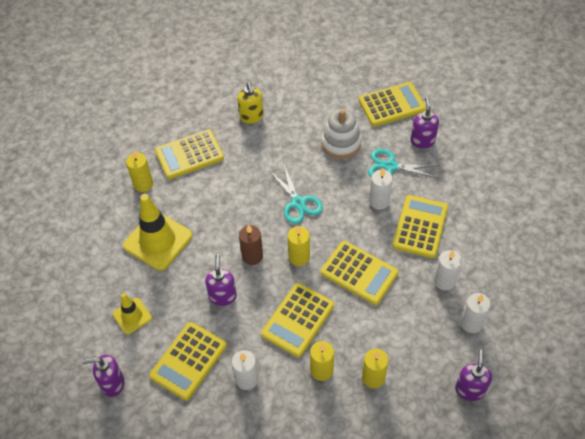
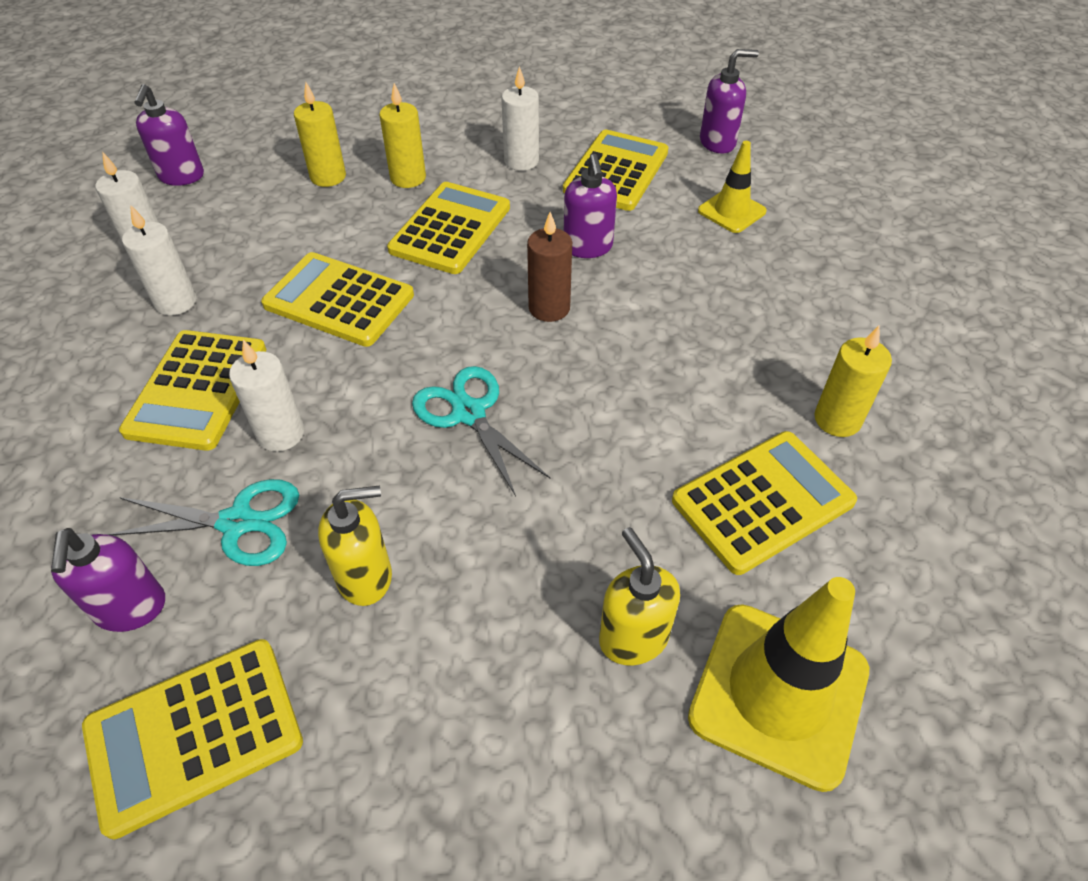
camera: 170 degrees right, 5 degrees down
(158, 241) = (745, 316): yellow traffic cone -> yellow traffic cone (778, 693)
(299, 257) = (457, 314): yellow candle -> none
(341, 143) = (366, 577): white stacking toy -> yellow soap dispenser

